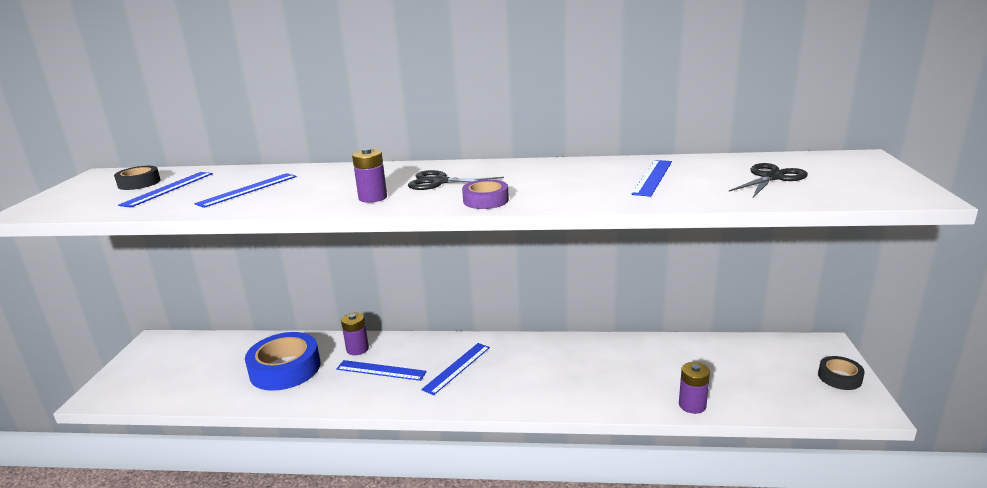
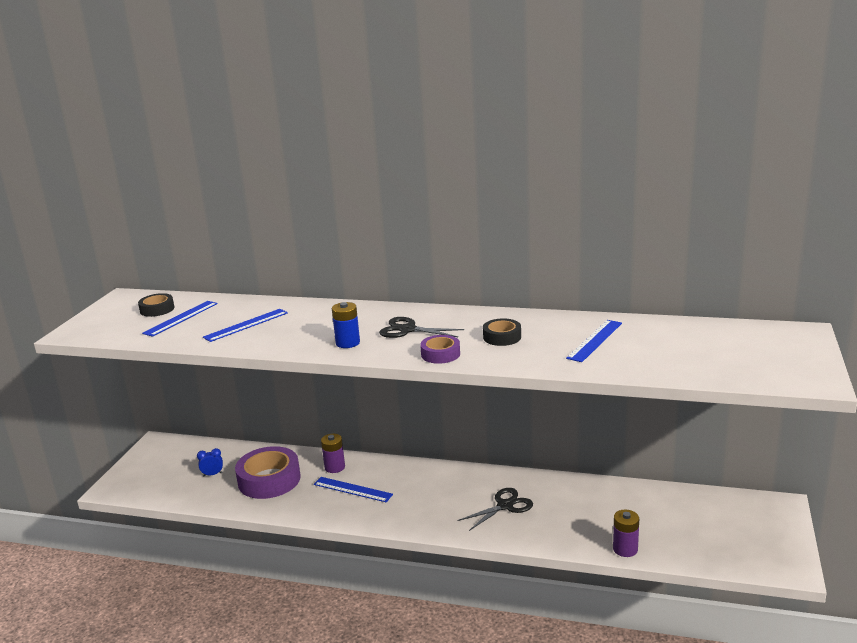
camera: 10 degrees right, 0 degrees up
(219, 369) = (212, 474): none -> blue clock
(285, 369) = (269, 480): blue tape -> purple tape
(373, 197) = (347, 343): purple battery -> blue battery
(457, 368) = (421, 493): blue ruler -> none
(772, 177) = (701, 350): black scissors -> black scissors (505, 506)
(839, 377) = (777, 538): black tape -> black tape (502, 337)

